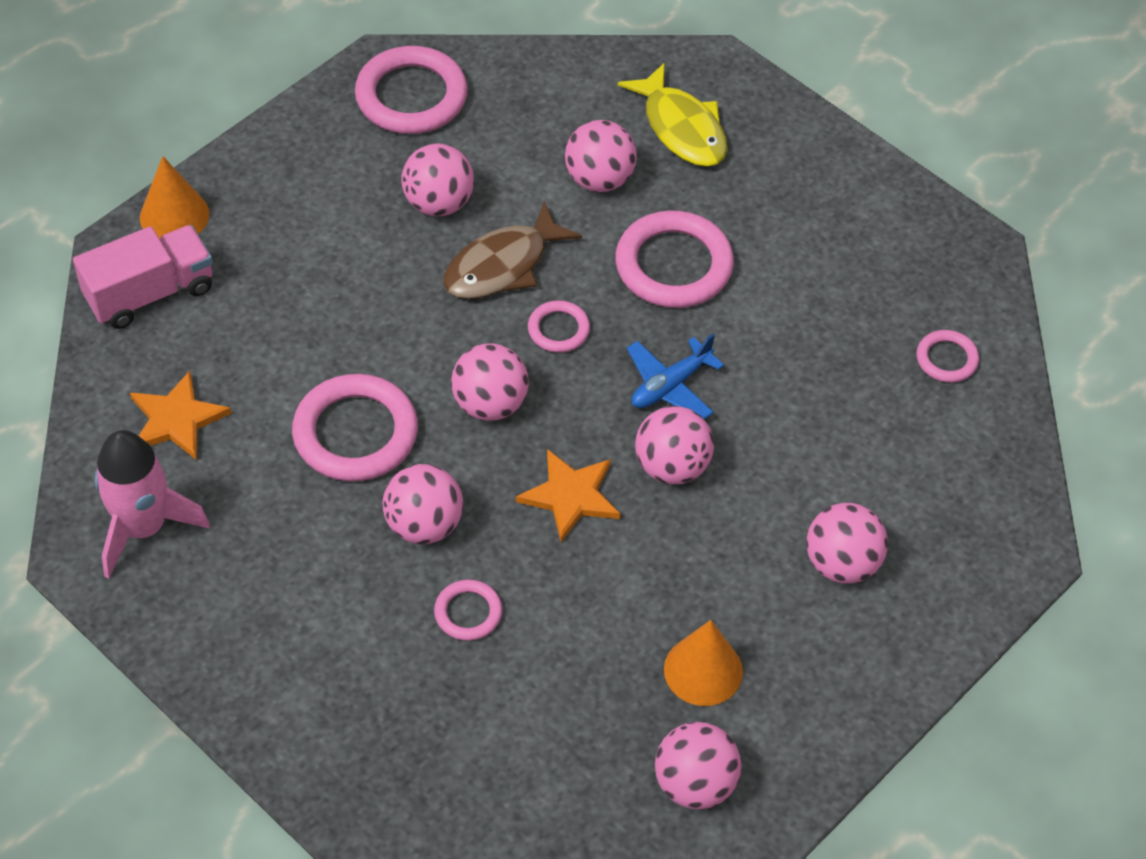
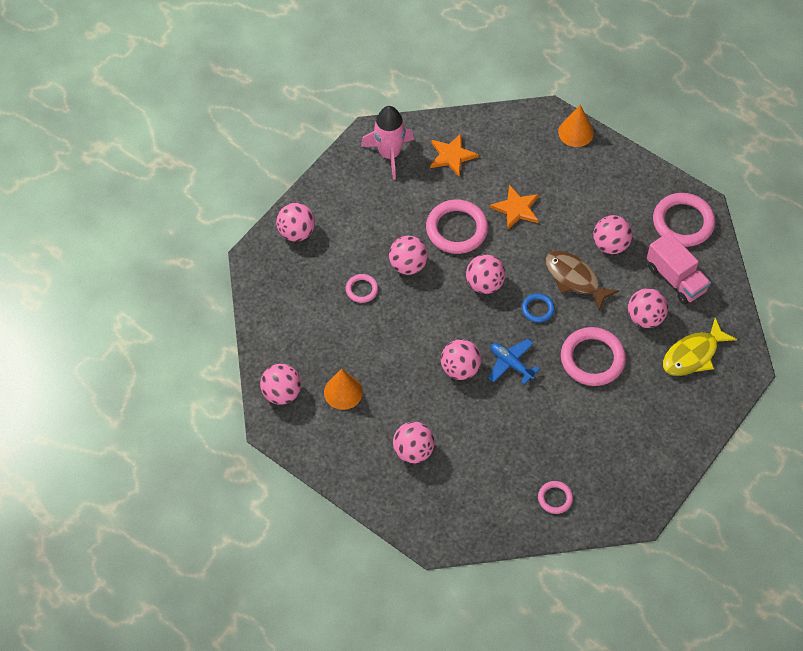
camera: 85 degrees right, 5 degrees up
(150, 293) = (524, 131): pink truck -> pink truck (676, 279)
(303, 721) = (296, 232): none -> pink ball
(558, 329) = (537, 309): pink ring -> blue ring
(571, 496) = (435, 325): orange star -> orange star (516, 209)

